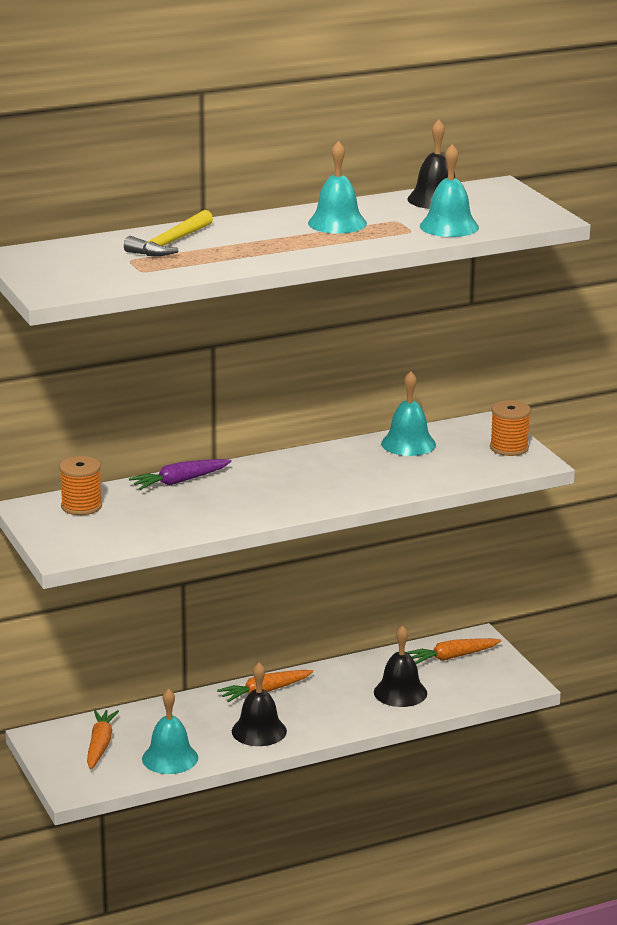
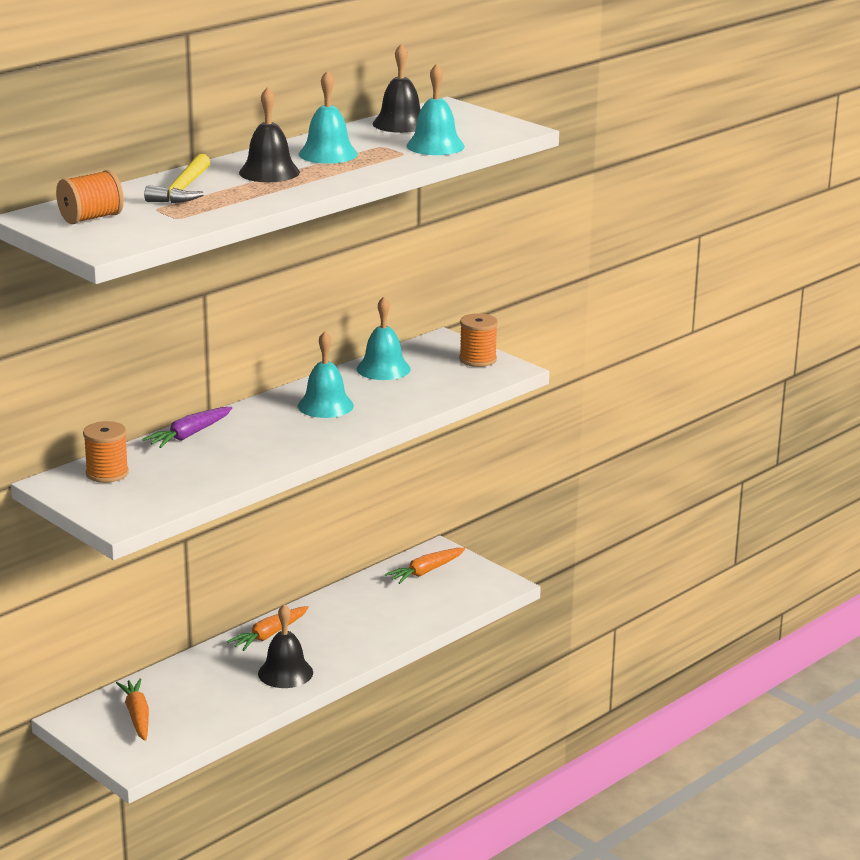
camera: 20 degrees left, 0 degrees up
(64, 262) = (91, 218): none -> orange spool
(170, 758) = (214, 715): turquoise bell -> turquoise bell (325, 405)
(400, 692) = (397, 612): black bell -> black bell (269, 172)

